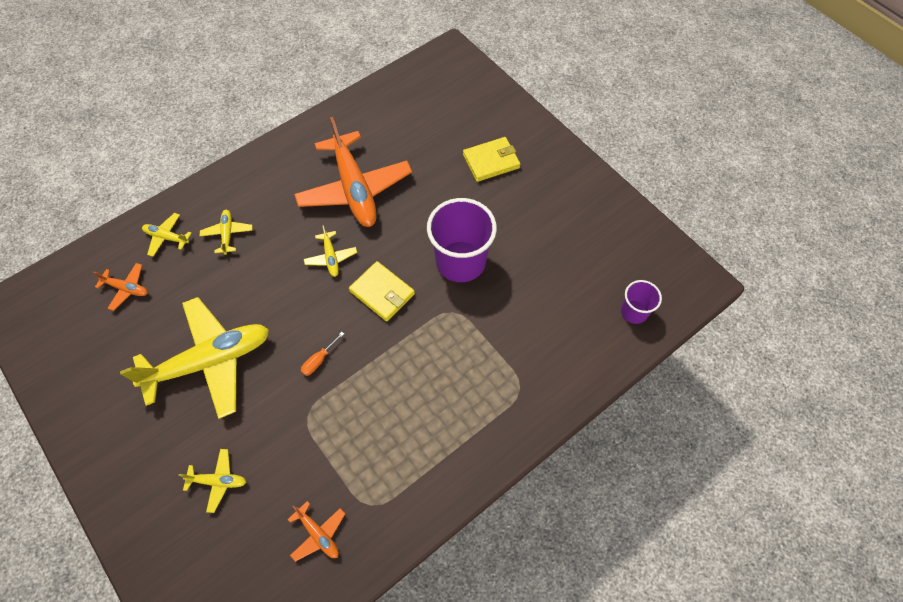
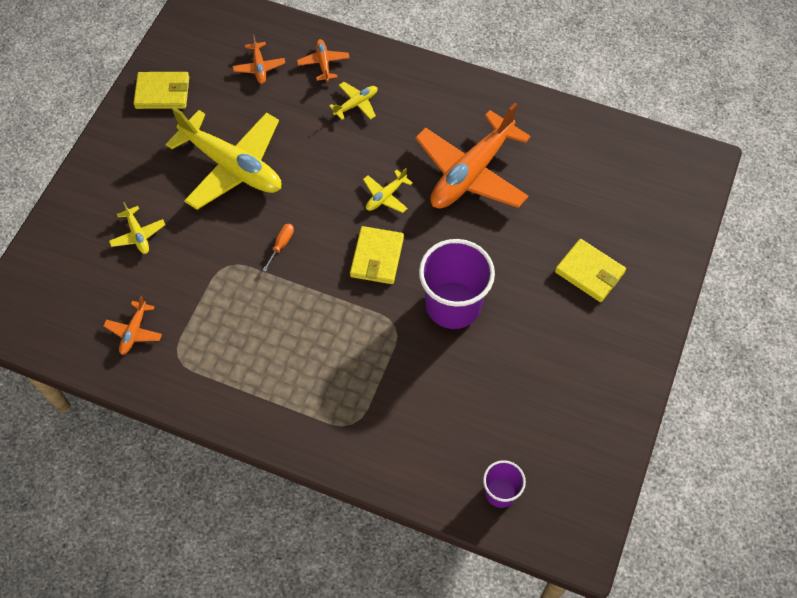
camera: 60 degrees right, 0 degrees up
(81, 384) = (162, 92): none -> yellow wallet
(167, 237) = (323, 63): yellow plane -> orange plane
(319, 360) = (281, 245): orange screwdriver -> orange screwdriver turned 105 degrees clockwise

